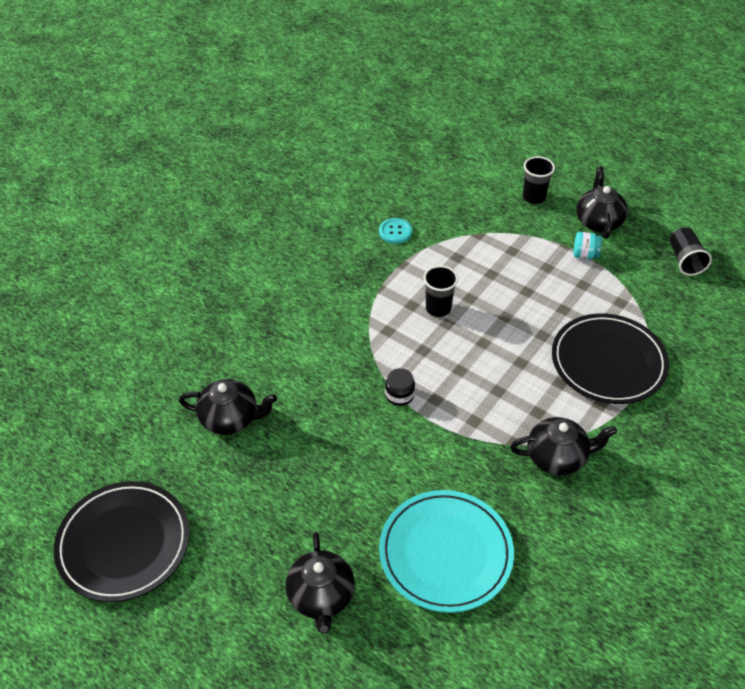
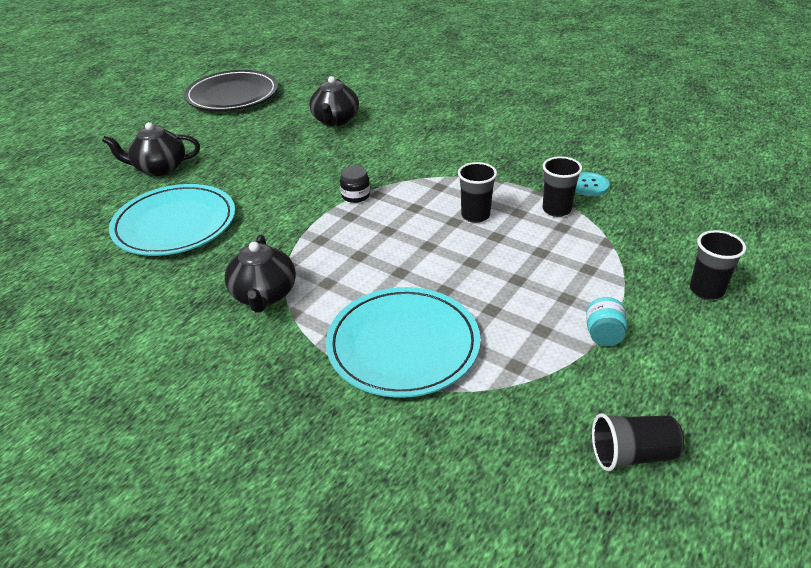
camera: 90 degrees right, 10 degrees down
(431, 257) = (556, 210): none -> black cup
(598, 221) = (685, 354): black teapot -> none
(608, 362) = (403, 345): black plate -> turquoise plate

